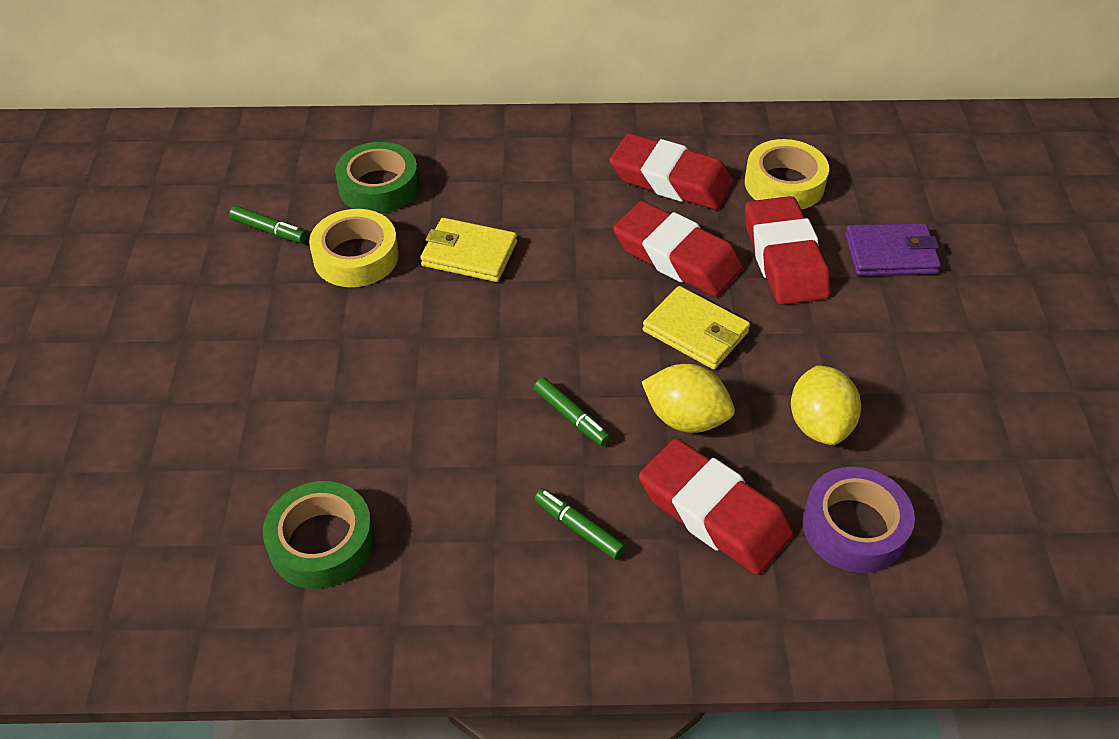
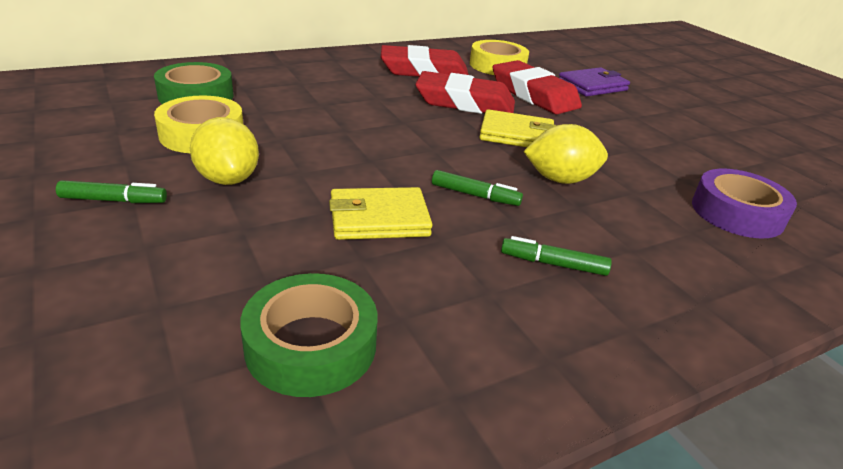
camera: 30 degrees left, 15 degrees down
(269, 230) = (101, 130): green marker -> green marker (114, 200)
(469, 254) = (305, 120): yellow wallet -> yellow wallet (379, 219)
(713, 513) = (641, 228): red eraser -> none
(819, 425) = (649, 165): yellow lemon -> yellow lemon (228, 179)

